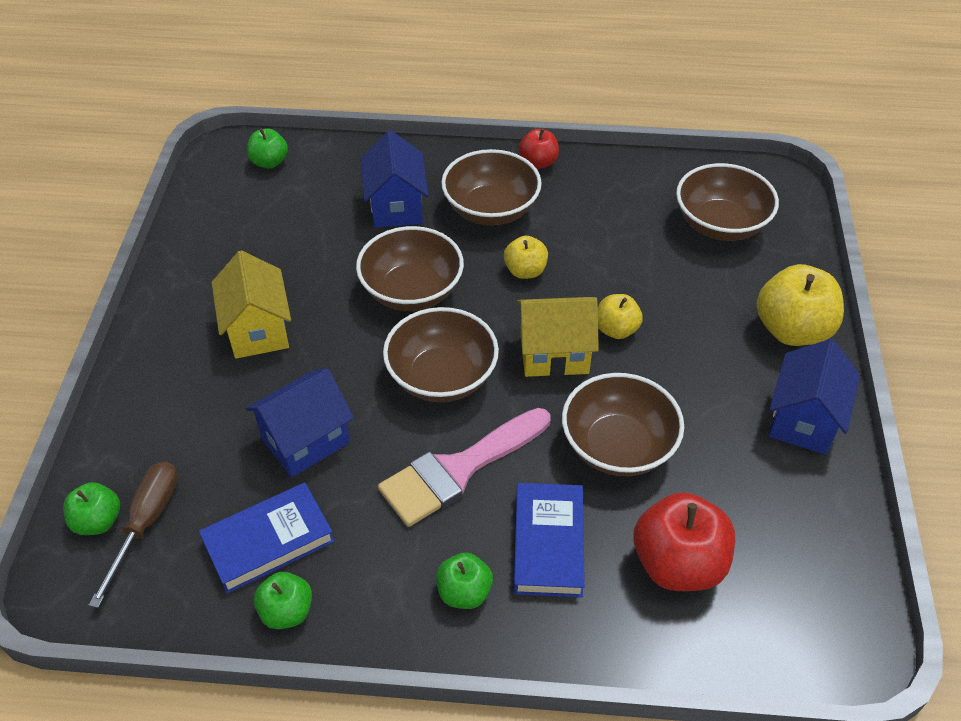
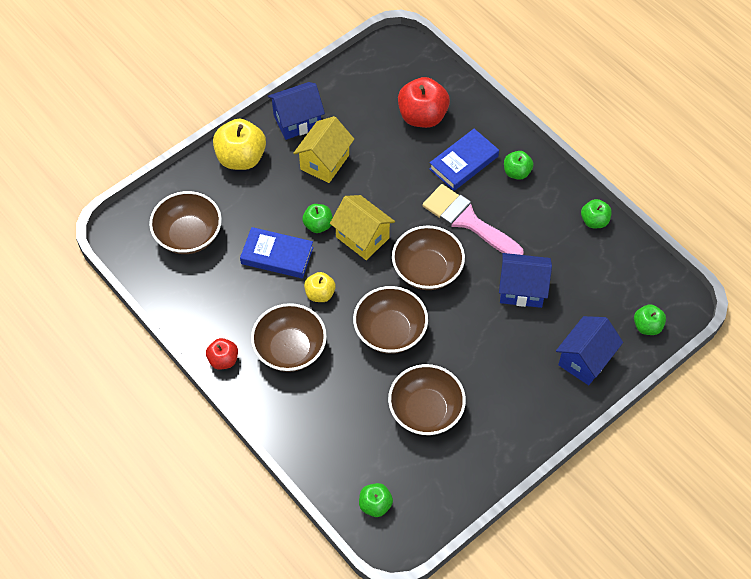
camera: 135 degrees left, 10 degrees up
(146, 523) = (626, 307): brown screwdriver -> none
(258, 330) = (491, 374): yellow house -> yellow house (325, 162)
(268, 541) = (578, 256): blue book -> blue book (277, 255)
(396, 206) = (338, 398): blue house -> blue house (585, 360)
(458, 470) = (467, 221): pink brush -> pink brush turned 150 degrees counterclockwise
(616, 329) = (318, 225): yellow apple -> green apple
(618, 446) = (388, 175): brown bowl -> brown bowl (426, 411)

